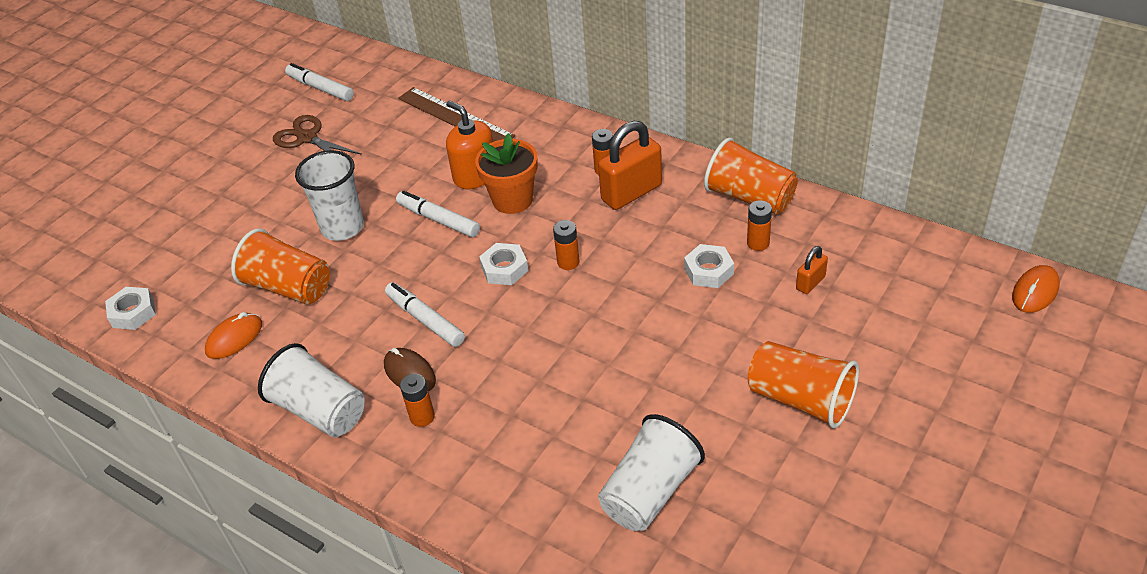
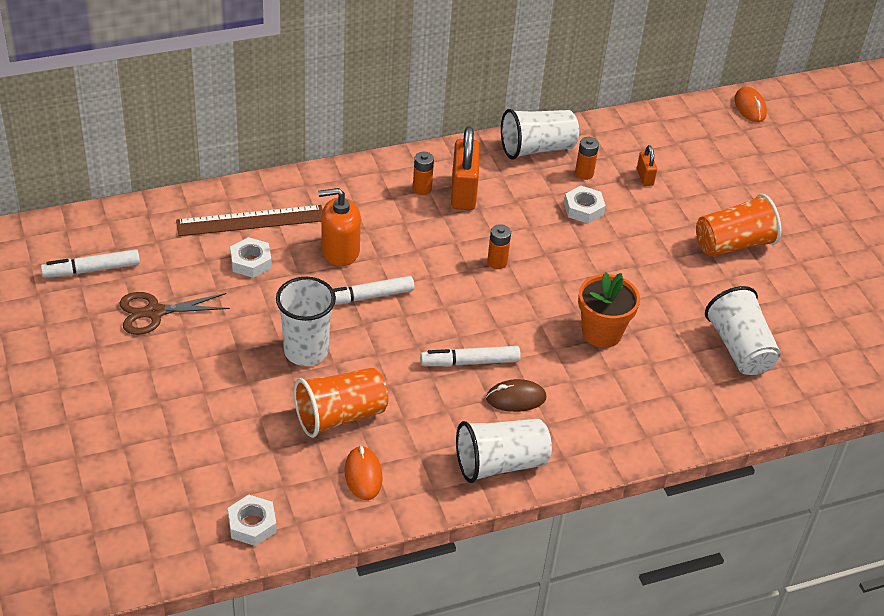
camera: 60 degrees left, 0 degrees up
(422, 417) = (566, 414): orange battery -> none
(504, 269) = (465, 295): white nut -> white nut (251, 262)
(512, 200) = (394, 249): orange flower pot -> orange flower pot (601, 333)
(749, 197) = (537, 148): orange cup -> white cup

